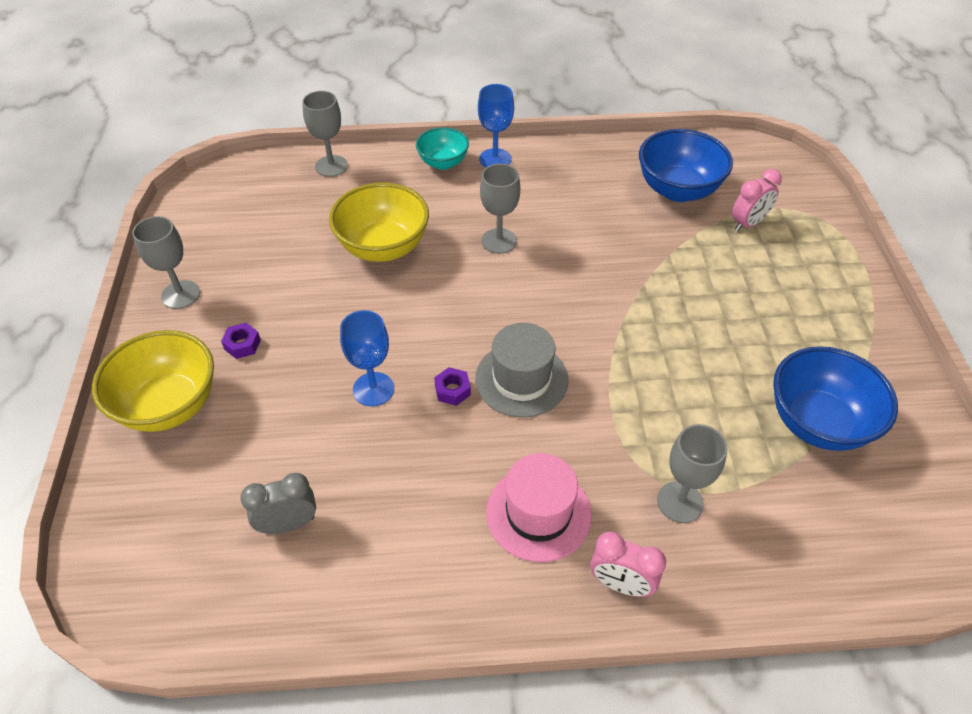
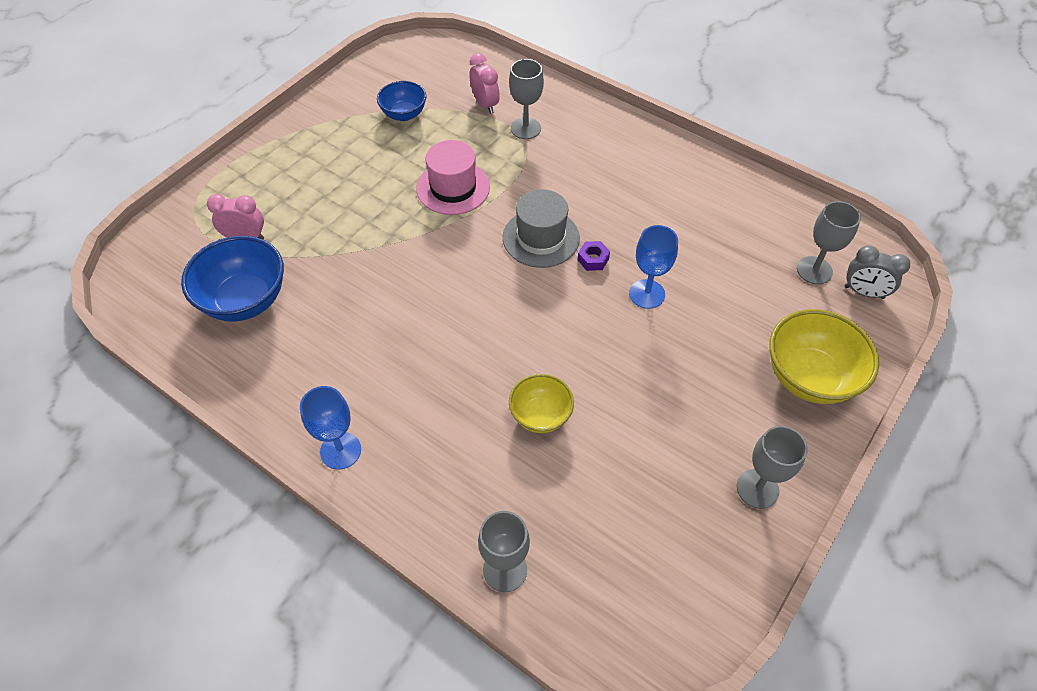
camera: 140 degrees left, 5 degrees up
(242, 345) = (725, 395): purple nut -> none
(288, 524) = (759, 246): grey clock -> grey clock (864, 292)
(383, 247) = (540, 415): yellow bowl -> yellow bowl, size x0.60
(443, 163) = (392, 484): turquoise bowl -> none
(499, 241) = (440, 353): grey goblet -> grey goblet (814, 270)
(538, 513) = (606, 167): pink hat -> pink hat (453, 188)
(620, 584) = (596, 118): pink clock -> pink clock (485, 104)
(817, 423) = (404, 114): blue bowl -> blue bowl, size x0.60

